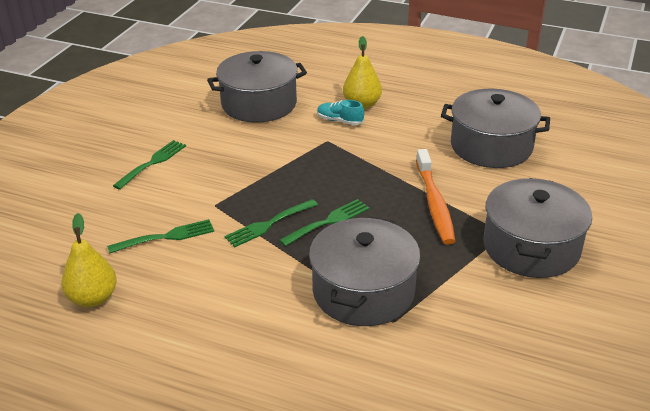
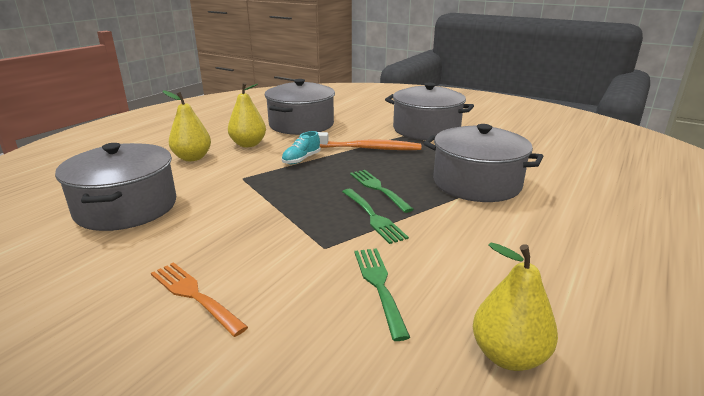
camera: 80 degrees left, 10 degrees down
(152, 163) = (194, 295): green fork -> orange fork
(340, 121) = (211, 169): turquoise shoe -> turquoise shoe (301, 159)
(409, 125) = (248, 144): none -> yellow pear

